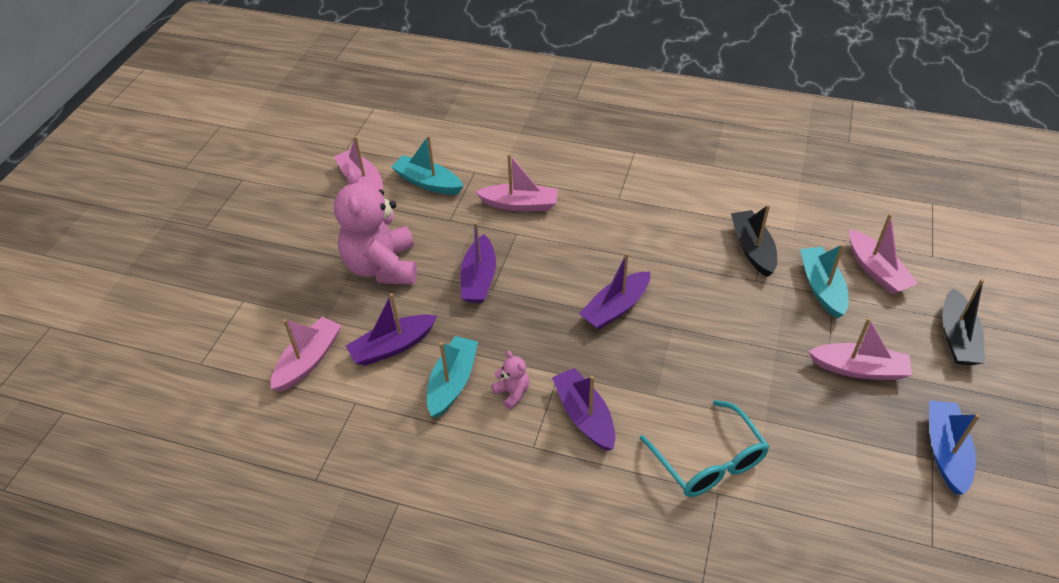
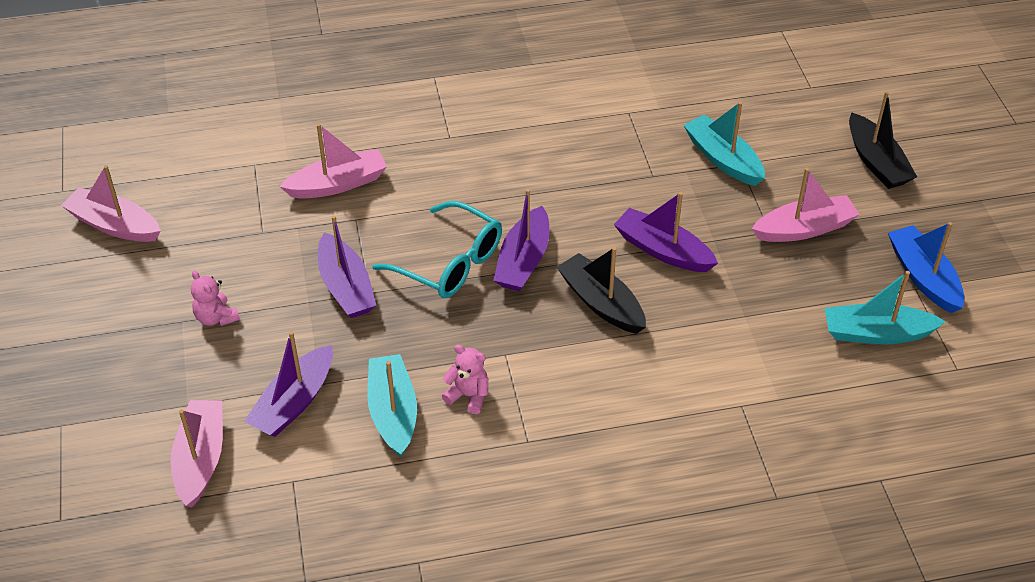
camera: 30 degrees left, 0 degrees up
(382, 267) = (216, 317): pink teddy bear -> pink teddy bear, size x0.42
(428, 183) = (204, 197): turquoise boat -> turquoise boat (876, 333)
(584, 416) = (561, 387): purple boat -> purple boat (663, 250)
(709, 461) = (715, 379): turquoise glasses -> turquoise glasses (450, 263)
(752, 249) = (630, 143): black boat -> black boat (601, 303)
(876, 270) = (766, 122): pink boat -> none

